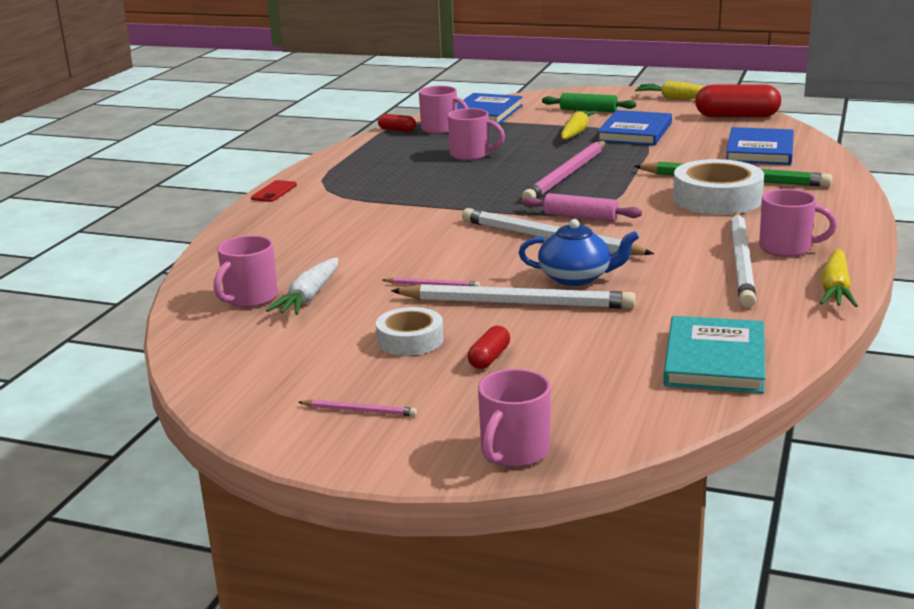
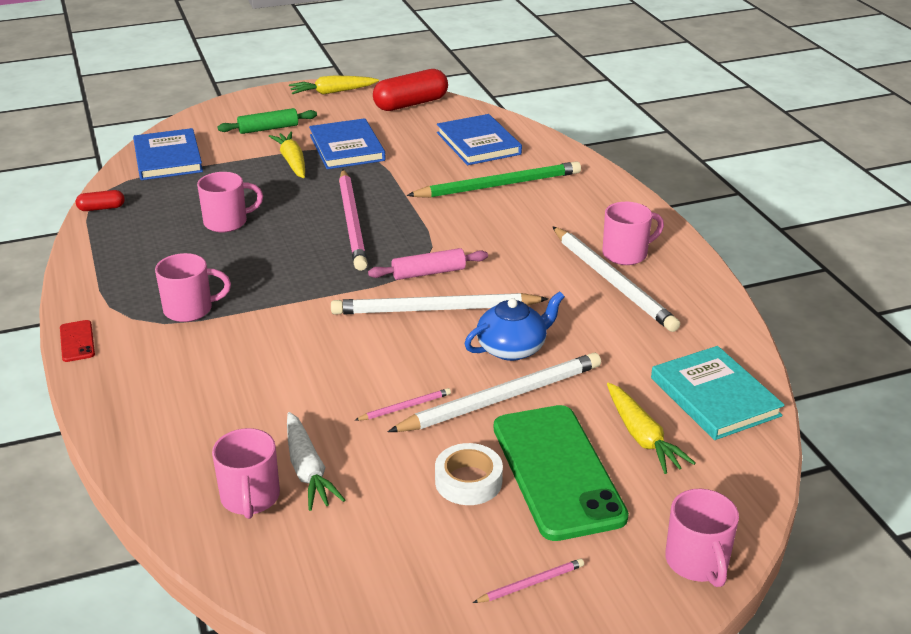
camera: 40 degrees left, 10 degrees up
(441, 129) = (149, 194): pink mug -> pink mug (190, 309)
(489, 358) = (557, 471): red capsule -> green phone
(717, 199) = (512, 213): white tape -> none
(835, 289) = (706, 287): yellow carrot -> yellow carrot (642, 437)

